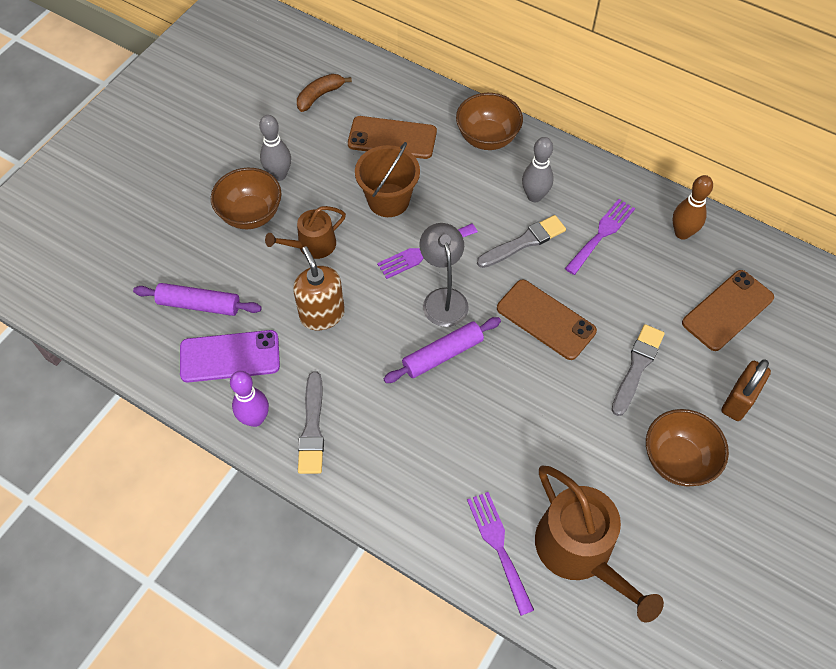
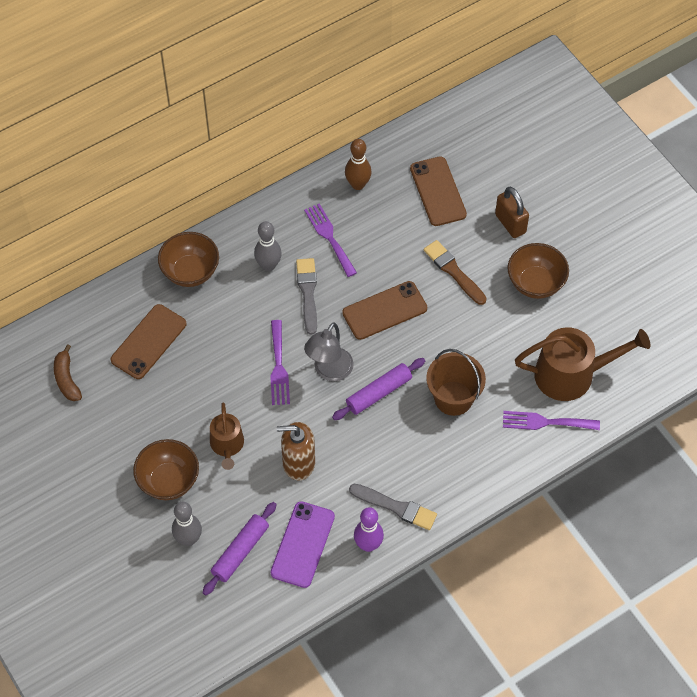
camera: 65 degrees left, 0 degrees up
(279, 175) = (138, 444): grey bowling pin -> grey bowling pin (188, 539)
(388, 200) = (213, 371): brown bucket -> brown bucket (453, 398)
(442, 354) = (378, 393): purple rolling pin -> purple rolling pin turned 60 degrees clockwise
(443, 298) = (329, 371): grey lamp -> grey lamp turned 75 degrees counterclockwise
(637, 367) = (453, 271): grey brush -> brown brush

